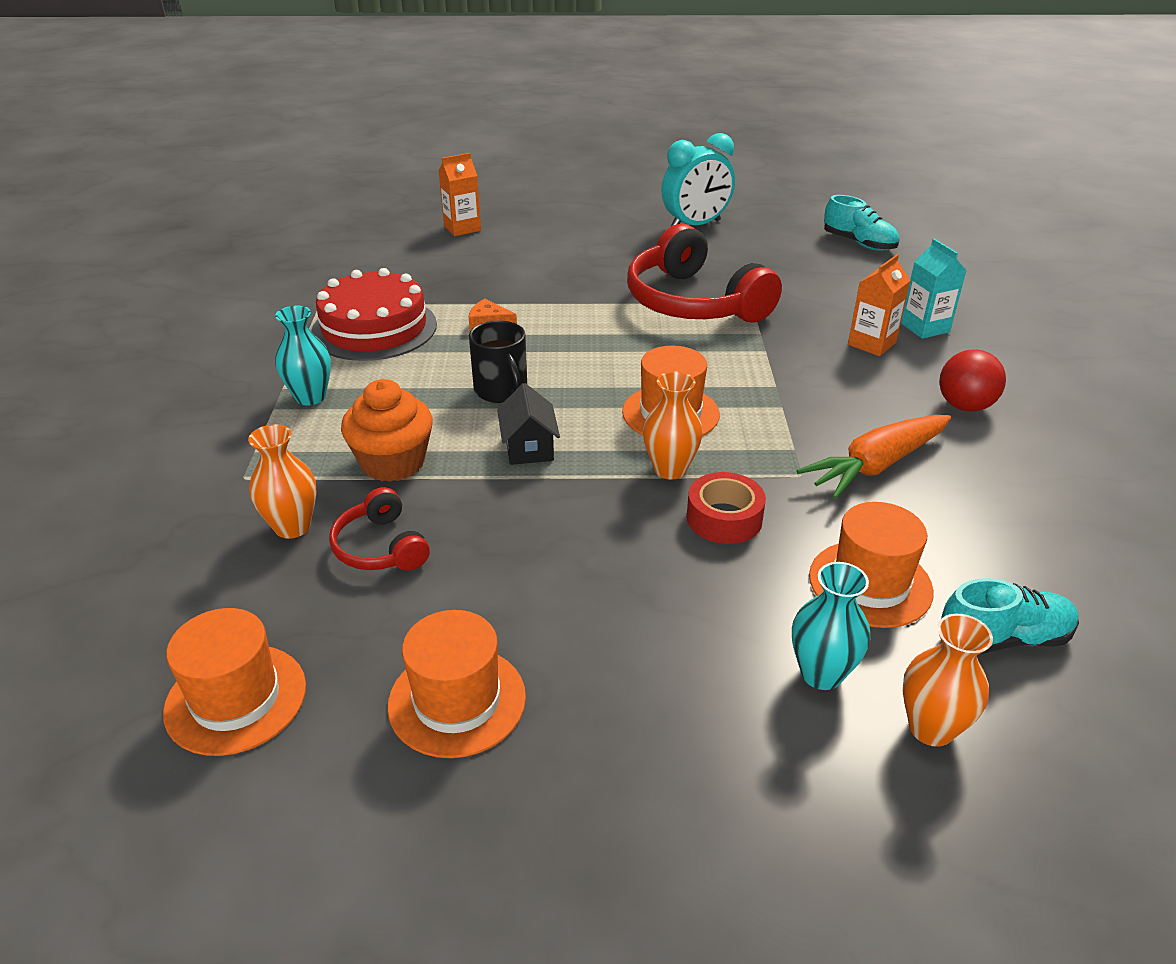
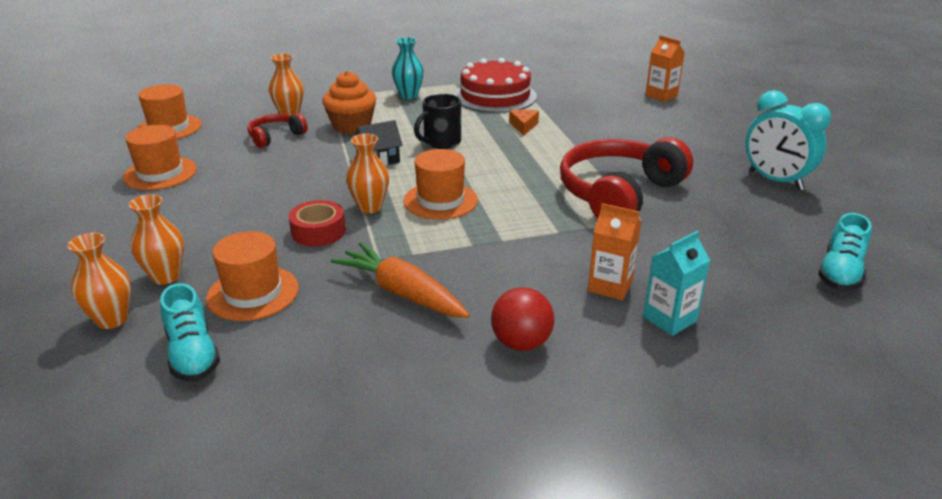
camera: 75 degrees right, 5 degrees down
(821, 674) = (166, 276): turquoise vase -> orange vase

